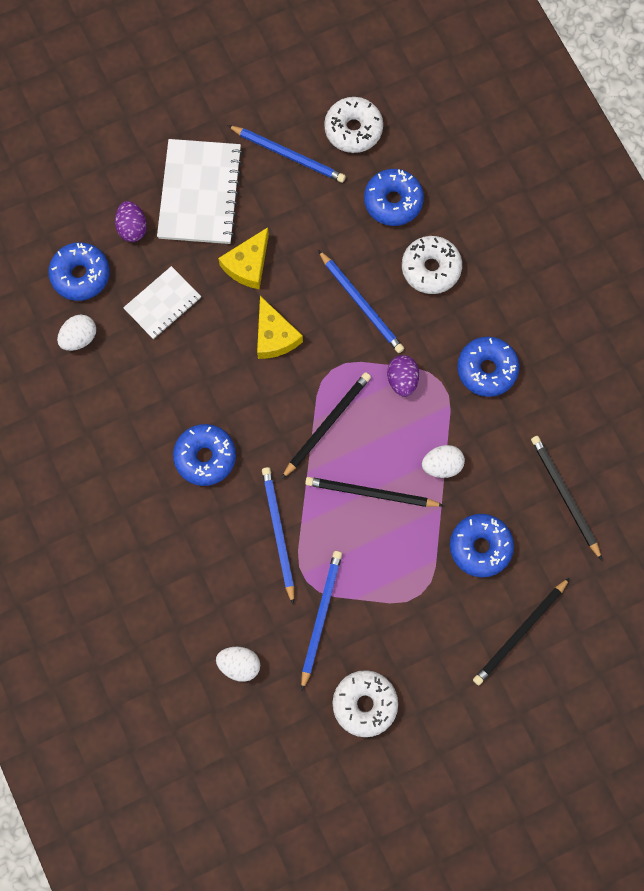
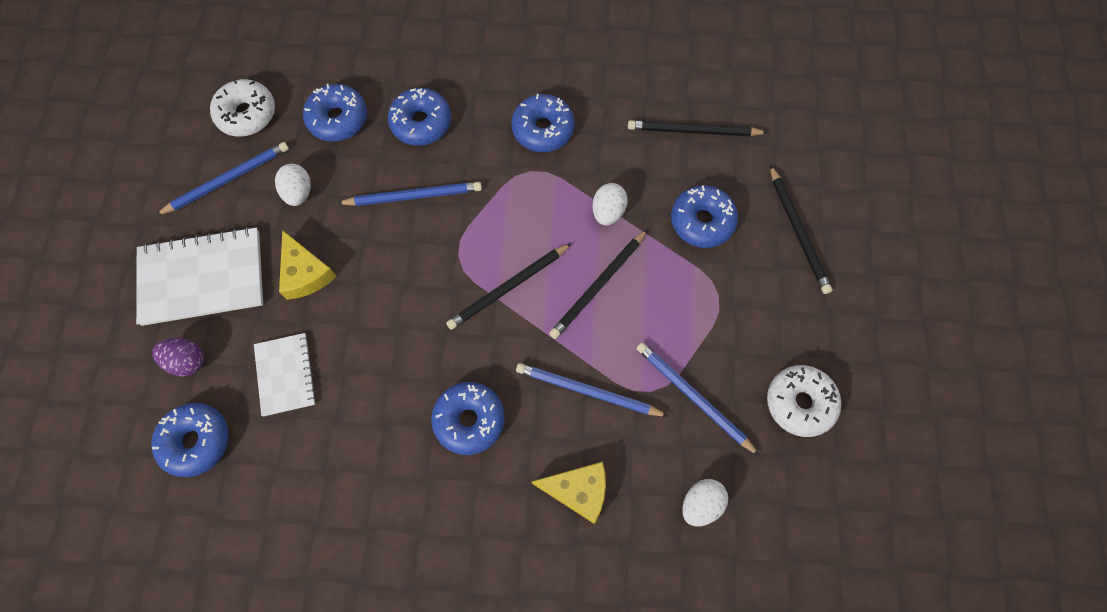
camera: 60 degrees left, 5 degrees down
(79, 338) = (261, 480): white egg -> white egg (298, 192)
(200, 193) = (202, 277): white notebook -> white notebook turned 45 degrees counterclockwise
(274, 336) = (391, 288): yellow cheese -> yellow cheese (578, 490)
(327, 424) = (508, 288): black pencil -> black pencil turned 105 degrees counterclockwise
(402, 380) = (508, 201): purple egg -> none
(431, 268) = (421, 123): white donut -> blue donut

